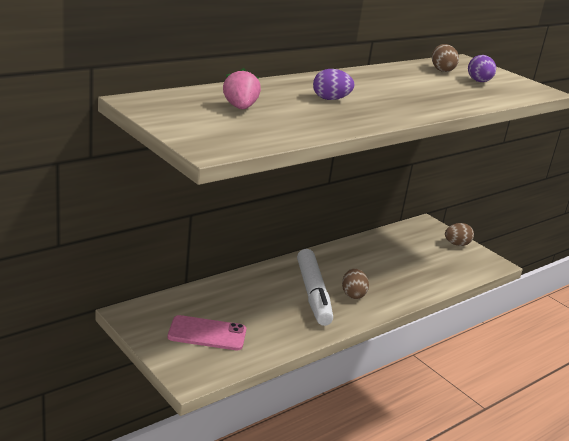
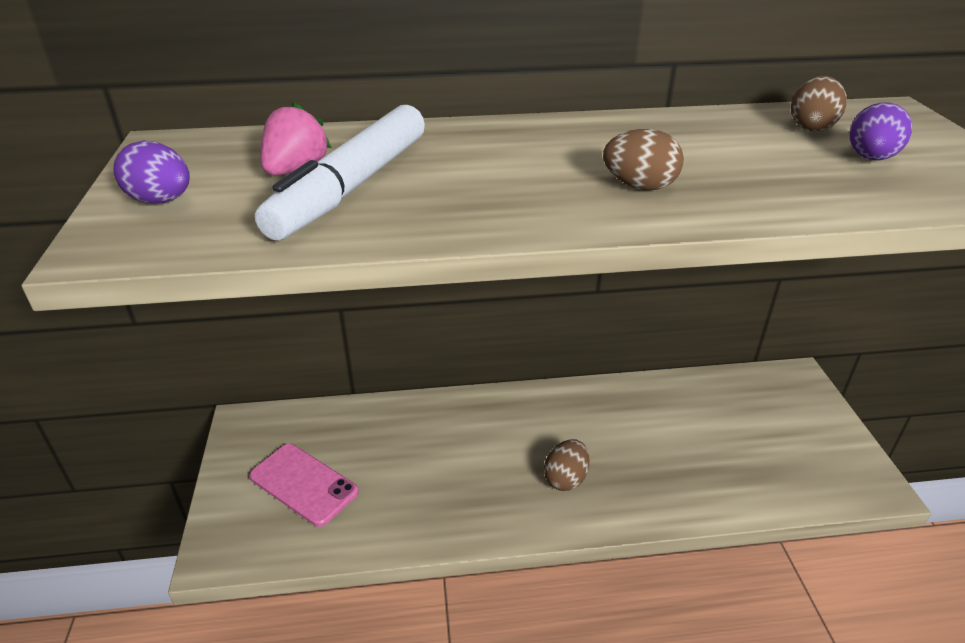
camera: 35 degrees right, 10 degrees up
(313, 294) = (505, 460): white marker -> white marker (351, 186)
(330, 99) = (485, 169): purple egg -> purple egg (161, 201)
(456, 244) = (825, 429): brown egg -> brown egg (639, 186)

